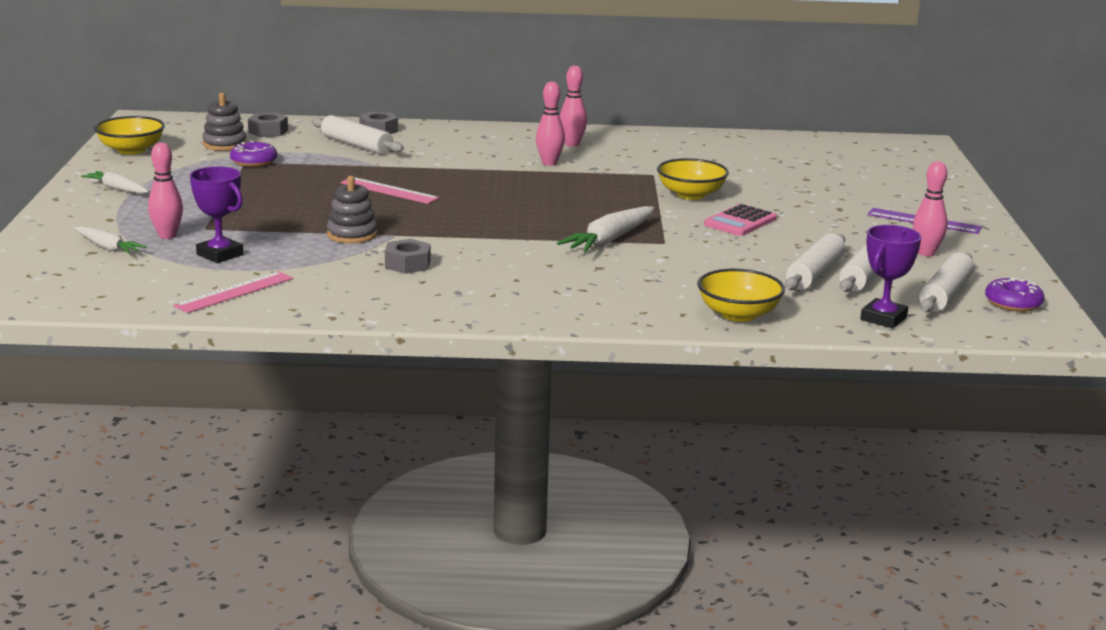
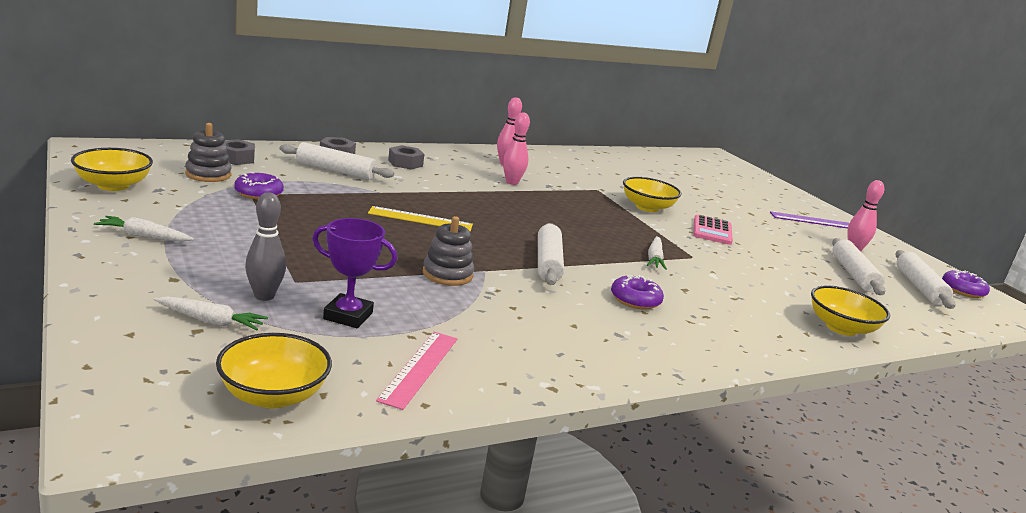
camera: 30 degrees left, 0 degrees up
(103, 293) = (273, 395): none -> yellow bowl
(167, 236) = (264, 296): pink bowling pin -> grey bowling pin
(389, 190) = (420, 219): pink ruler -> yellow ruler
(407, 264) = (537, 305): grey nut -> grey nut (405, 163)
(522, 270) = (635, 300): none -> purple donut
(609, 240) = (654, 258): white carrot -> white carrot, size x0.62
(814, 274) = (824, 277): white rolling pin -> white rolling pin (547, 263)
(883, 318) = (924, 317): purple trophy -> none

